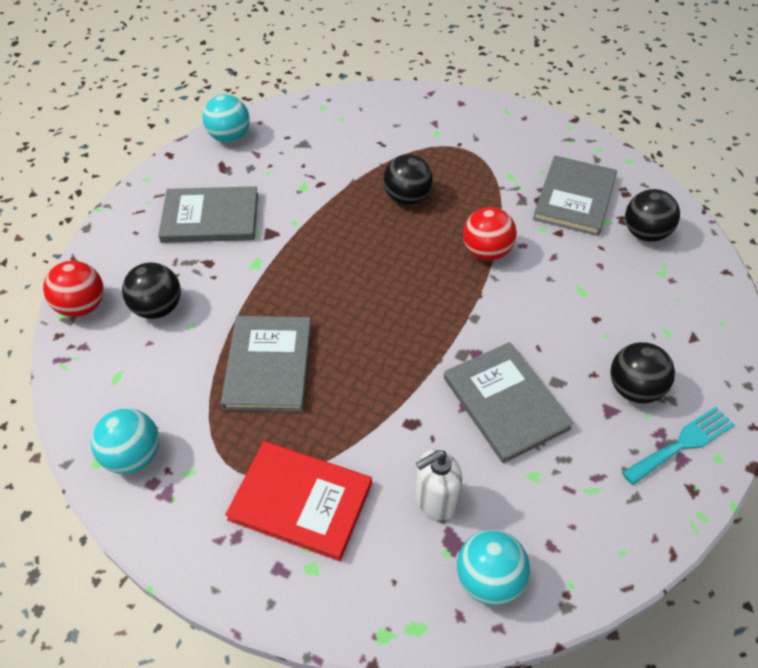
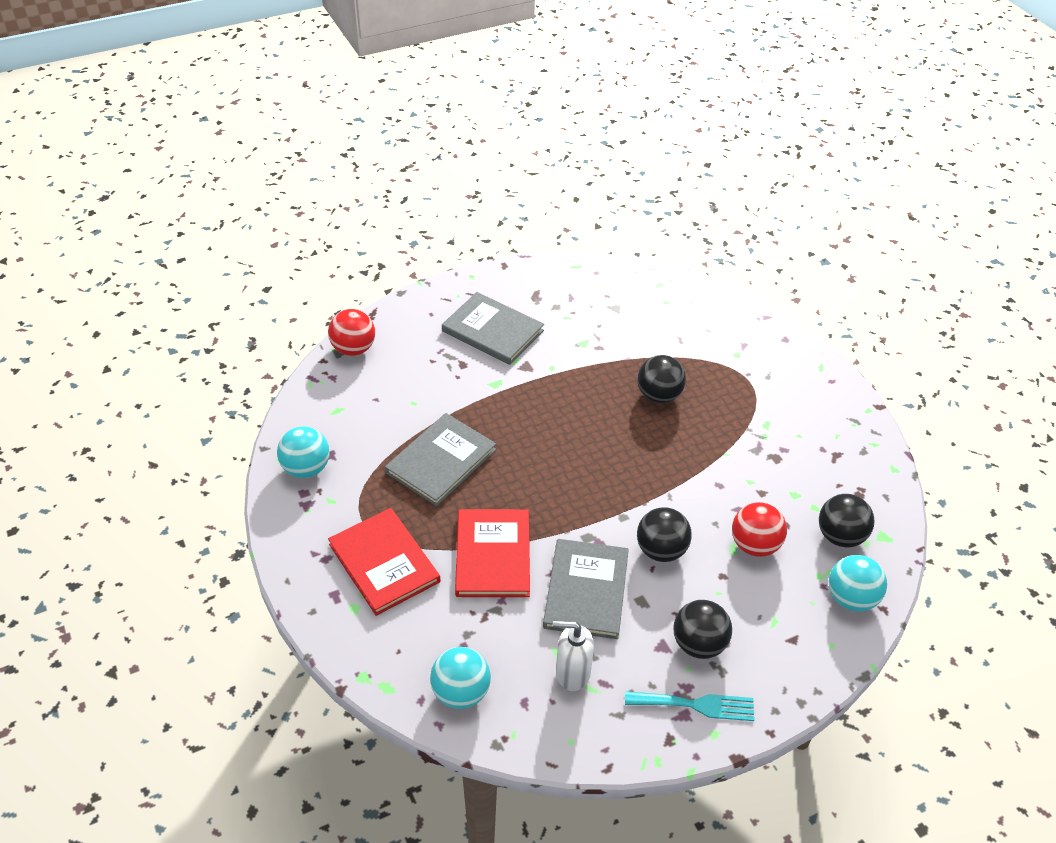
camera: 35 degrees right, 5 degrees down
(158, 308) = (401, 378): black ball -> black ball (661, 550)
(229, 137) = (561, 273): turquoise ball -> turquoise ball (851, 598)
(396, 424) = (493, 555): none -> red book
(435, 500) = (472, 621): white soap dispenser -> white soap dispenser (572, 673)
(486, 252) = (683, 473): red ball -> red ball (754, 545)
(574, 198) = (806, 472): grey book -> none

